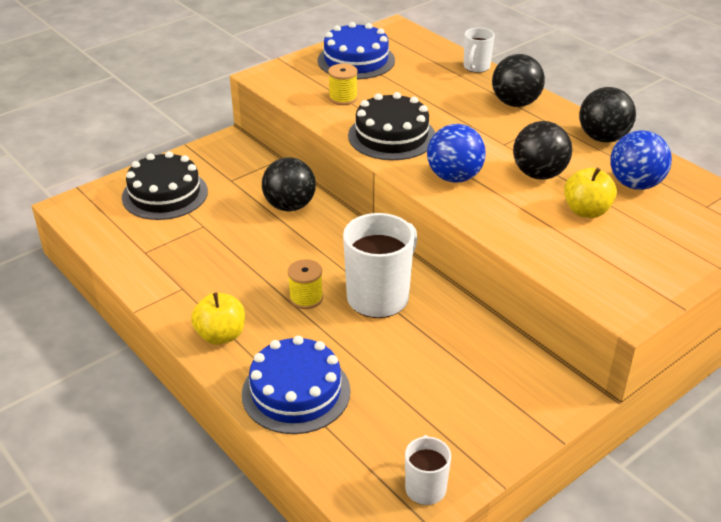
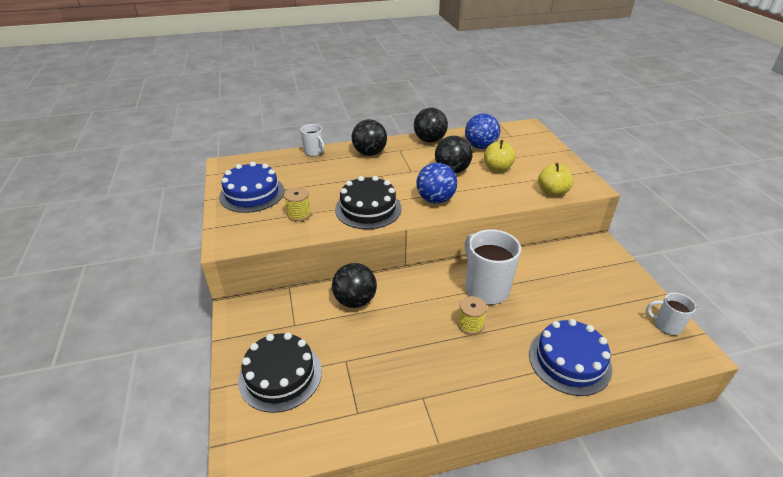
camera: 65 degrees left, 0 degrees up
(221, 335) = (493, 387): yellow apple -> yellow apple (552, 192)

